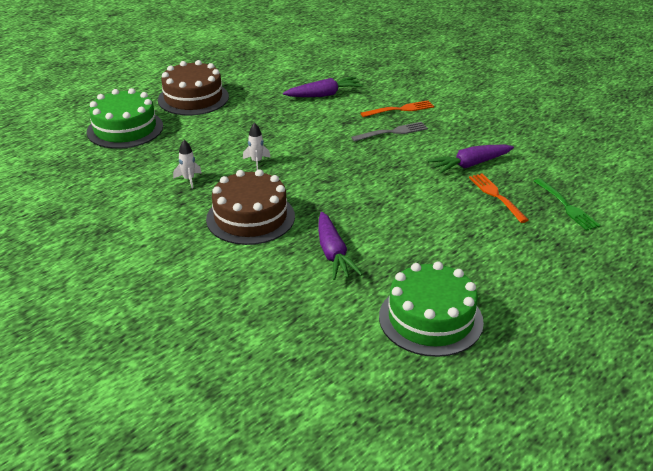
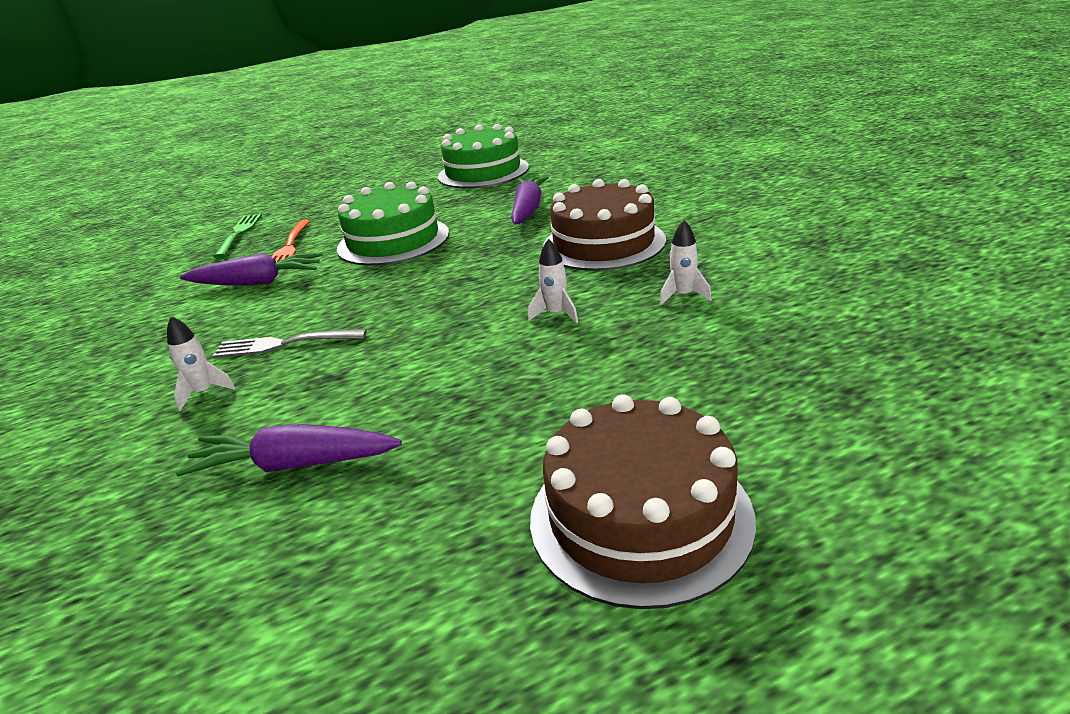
camera: 155 degrees left, 5 degrees down
(125, 129) = (836, 424): green cake -> green cake (393, 241)
(399, 109) = (204, 393): orange fork -> white rocket

